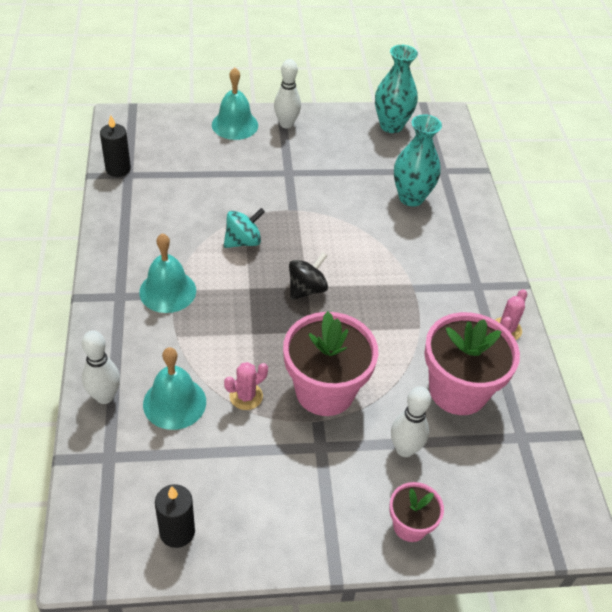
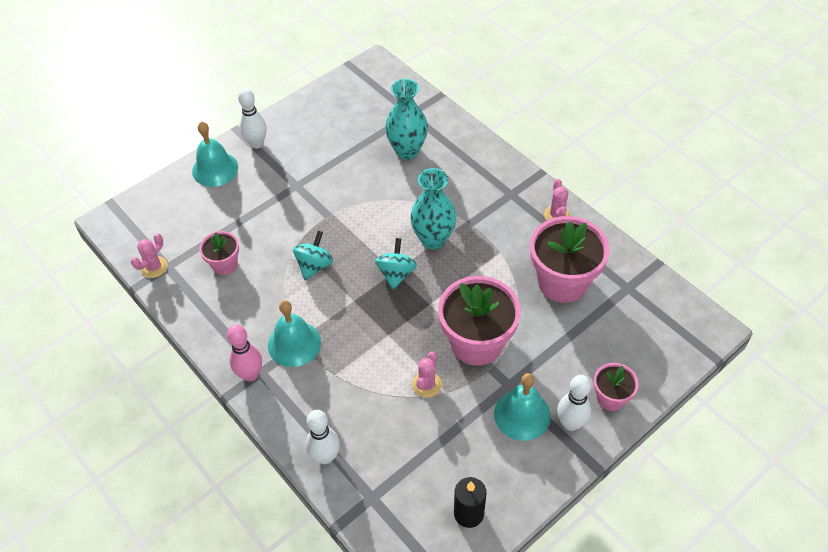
camera: 30 degrees left, 5 degrees up
(110, 293) = (250, 374): none -> pink bowling pin
(118, 169) = (154, 267): black candle -> pink cactus
(173, 198) = (224, 264): none -> pink flower pot
(174, 403) = (381, 425): turquoise bell -> turquoise bell (522, 414)
(307, 289) = (396, 274): black spinning top -> turquoise spinning top
(391, 125) = (340, 97): turquoise vase -> turquoise vase (433, 239)
(404, 449) = (564, 348): white bowling pin -> white bowling pin (570, 423)

